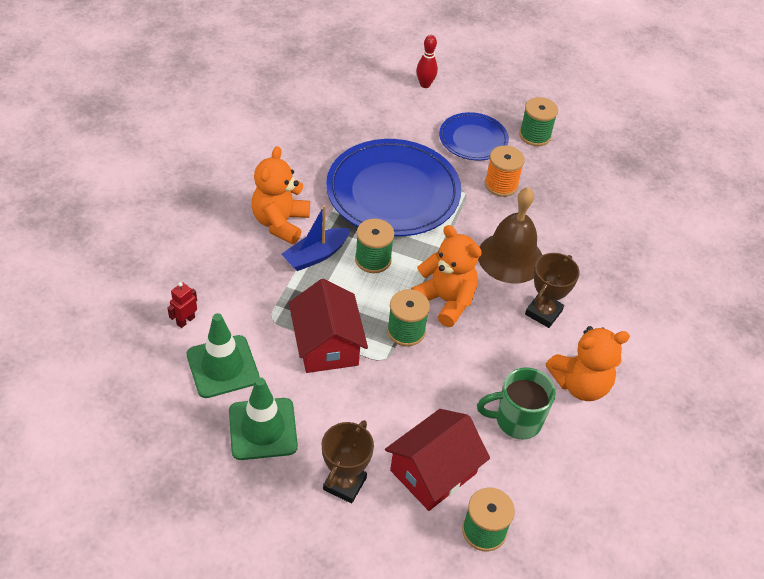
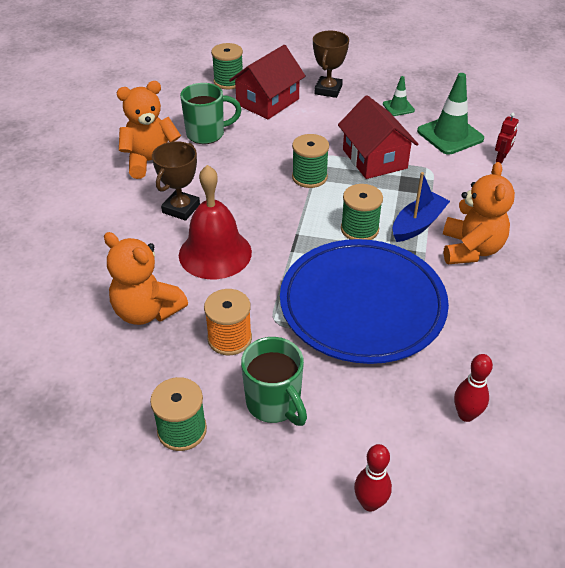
camera: 175 degrees right, 5 degrees down
(263, 429) = (398, 107): green traffic cone -> green traffic cone, size x0.53
(348, 113) = (466, 415): none -> red bowling pin
(446, 300) = (278, 205): orange teddy bear -> orange teddy bear (147, 311)
(473, 139) = (274, 404): blue plate -> green mug
(510, 257) = (215, 253): brown bell -> red bell

